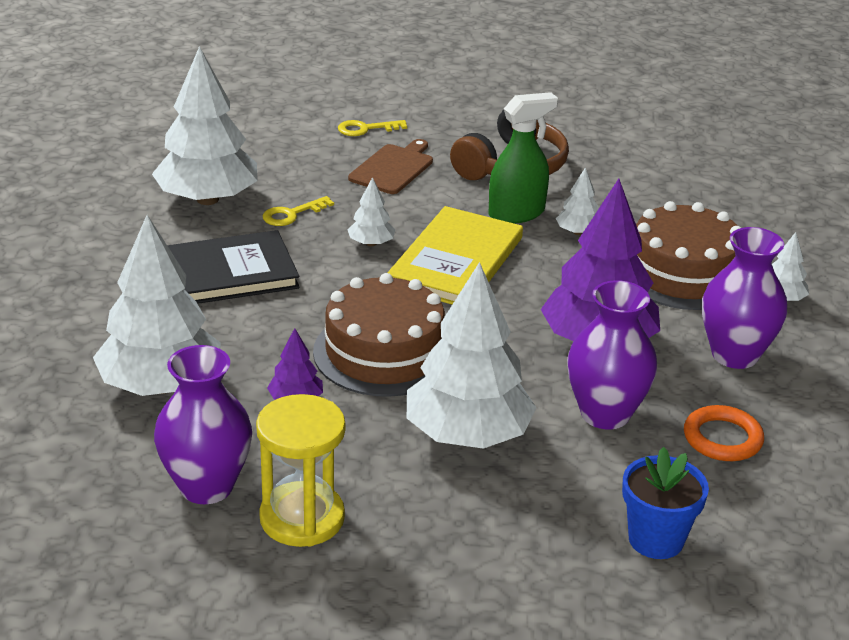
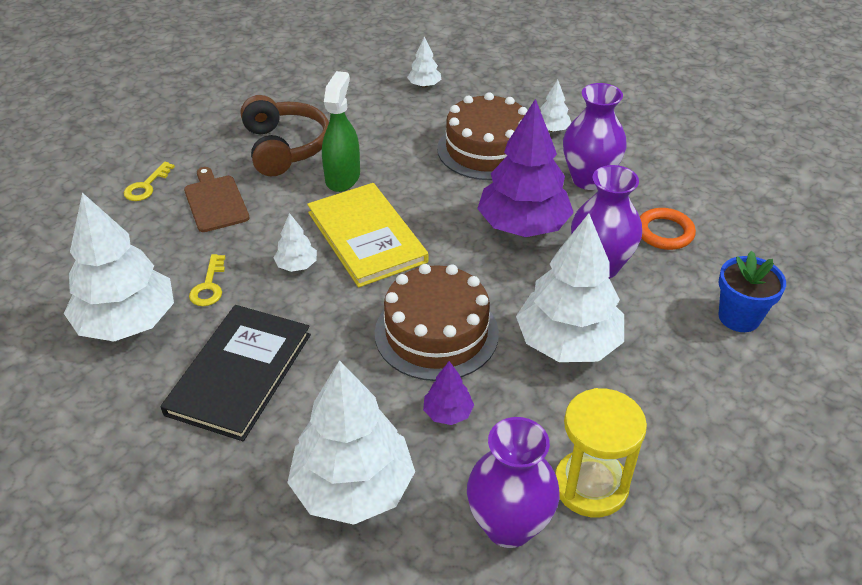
camera: 50 degrees left, 10 degrees up
(578, 232) = (395, 164): white tree -> white tree (424, 85)

